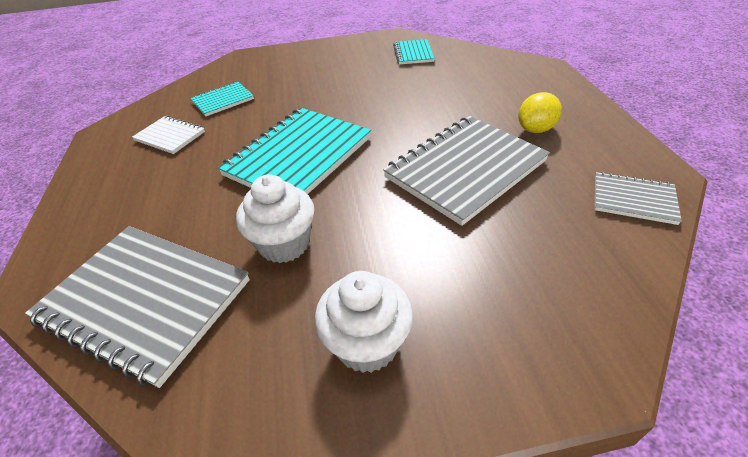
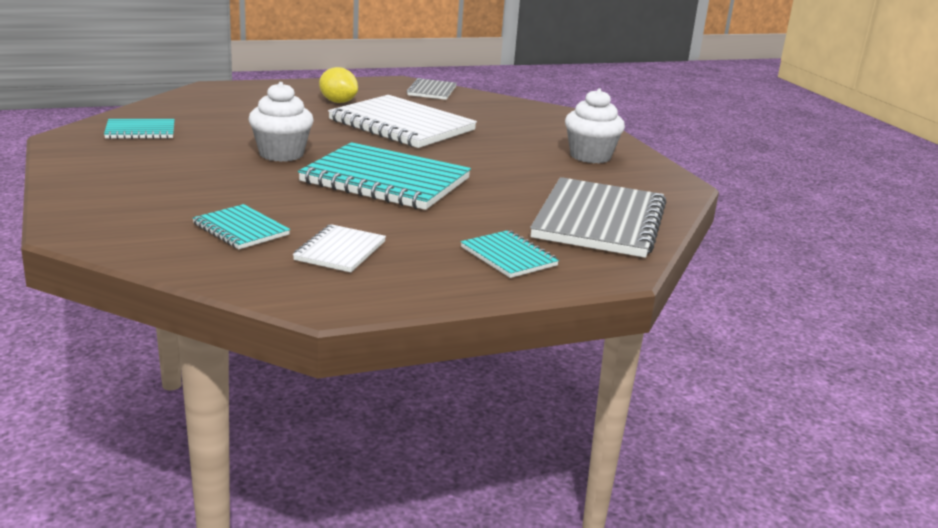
camera: 105 degrees left, 20 degrees down
(109, 217) = (509, 256): none -> turquoise notebook
(284, 244) = (515, 180): white cupcake -> white cupcake (281, 154)
(465, 169) = (401, 125): grey notebook -> white notebook

